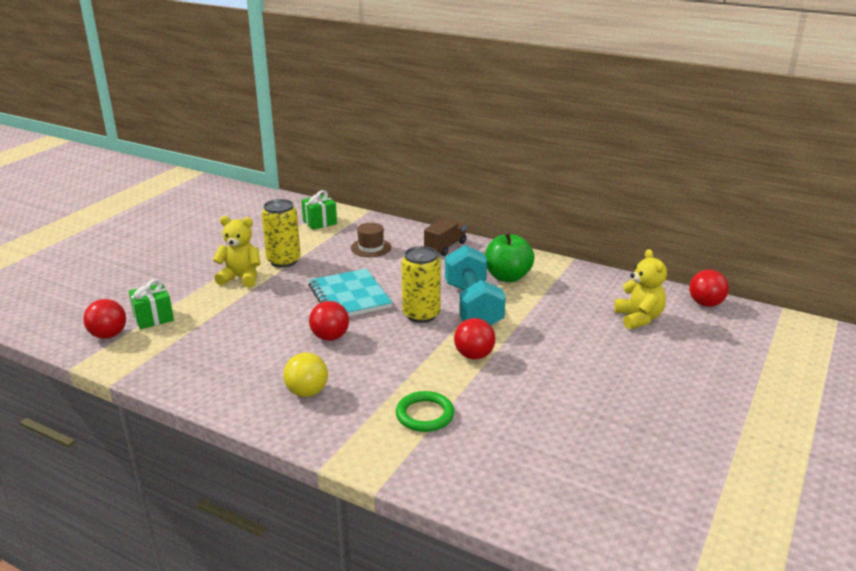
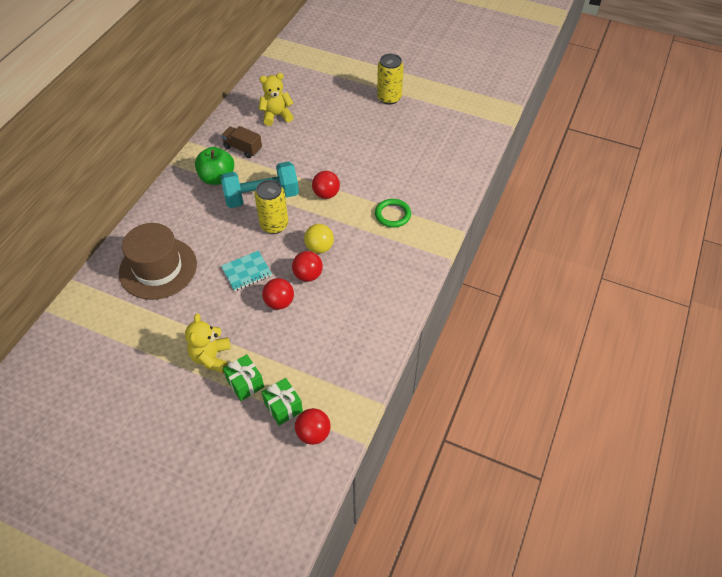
camera: 95 degrees left, 25 degrees up
(284, 261) = (179, 330): yellow can -> yellow can (389, 98)
(307, 392) = (377, 277): yellow ball -> yellow ball (319, 247)
(320, 222) = (95, 316): green gift -> green gift (245, 383)
(349, 296) = (246, 272): turquoise notebook -> turquoise notebook, size x0.66
(371, 248) = (158, 268): brown hat -> brown hat, size x2.06
(445, 247) = (162, 217): brown truck -> brown truck (243, 148)
(705, 304) = (258, 85): red ball -> red ball (279, 302)

